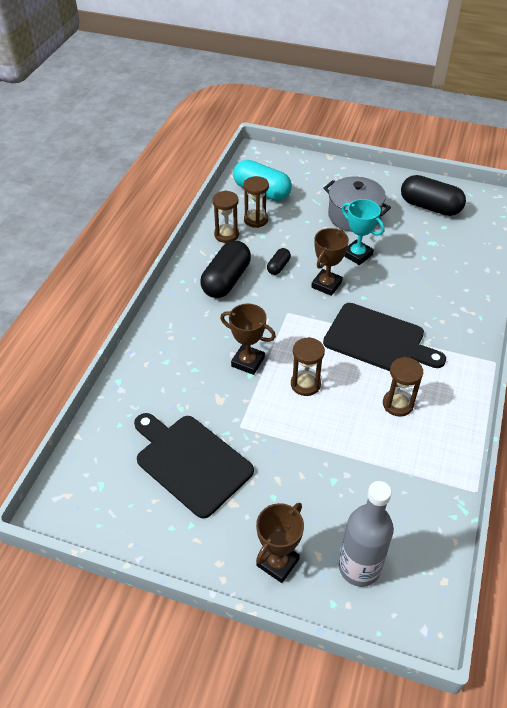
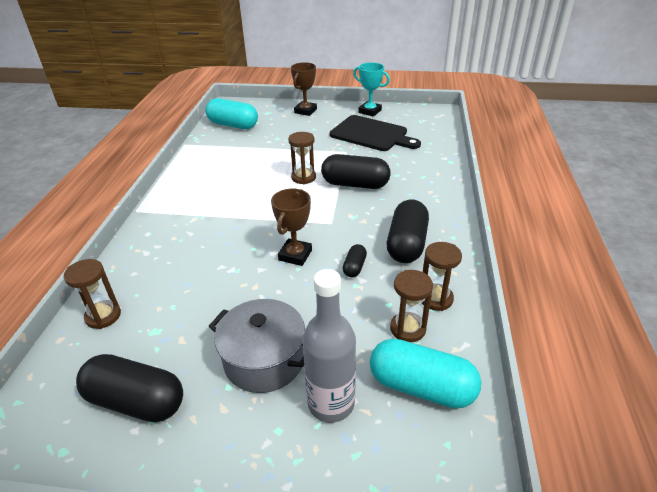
camera: 170 degrees right, 10 degrees down
(248, 362) = (355, 184): brown trophy -> black capsule
(357, 255) = (260, 296): turquoise trophy -> turquoise trophy (370, 111)
(359, 567) = (261, 114): grey bottle -> grey bottle (331, 403)
(378, 340) = (241, 213): black cutting board -> none
(397, 404) = (229, 176): brown hourglass -> brown hourglass (103, 316)
(406, 537) = (233, 125): none -> turquoise capsule

